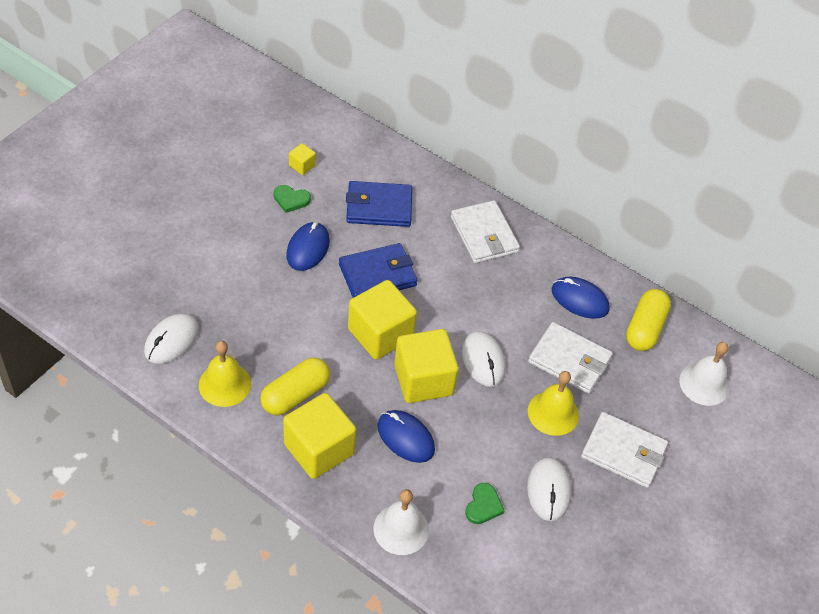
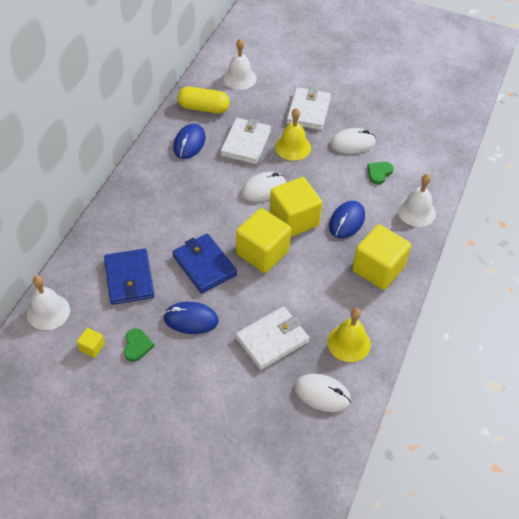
camera: 100 degrees left, 0 degrees up
(295, 395) = (339, 294): yellow capsule -> none
(357, 139) = (48, 312): none -> white bell
(483, 505) = (379, 173): green heart -> green heart turned 60 degrees counterclockwise
(484, 235) = (141, 205): white wallet -> white wallet (272, 340)

